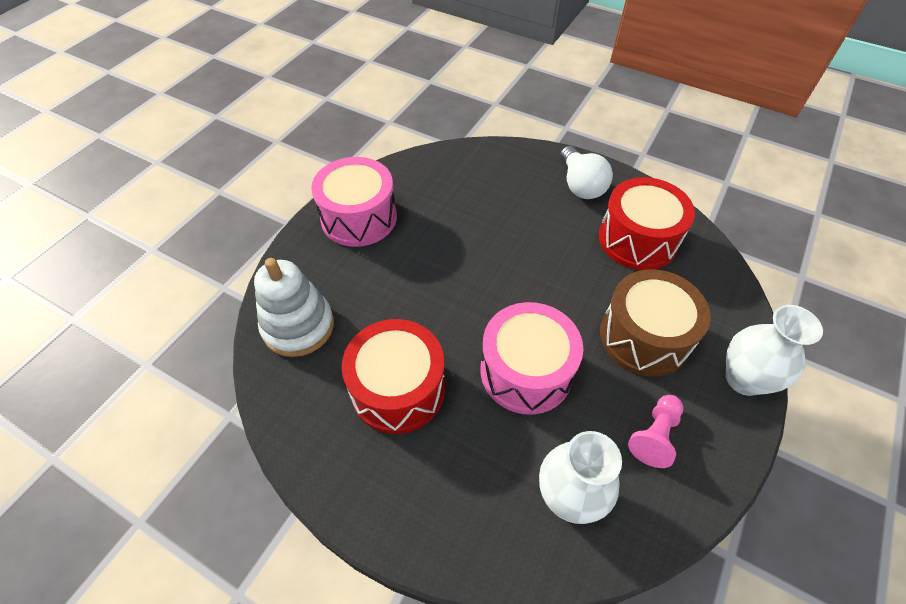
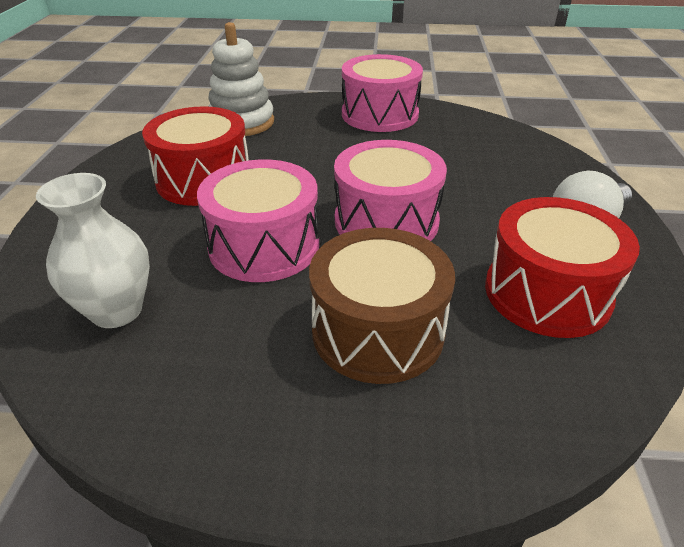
camera: 65 degrees right, 15 degrees down
(529, 283) = (386, 221): none -> pink drum
(654, 435) = (223, 370): pink pawn -> none
(744, 379) = (375, 464): white vase -> none

